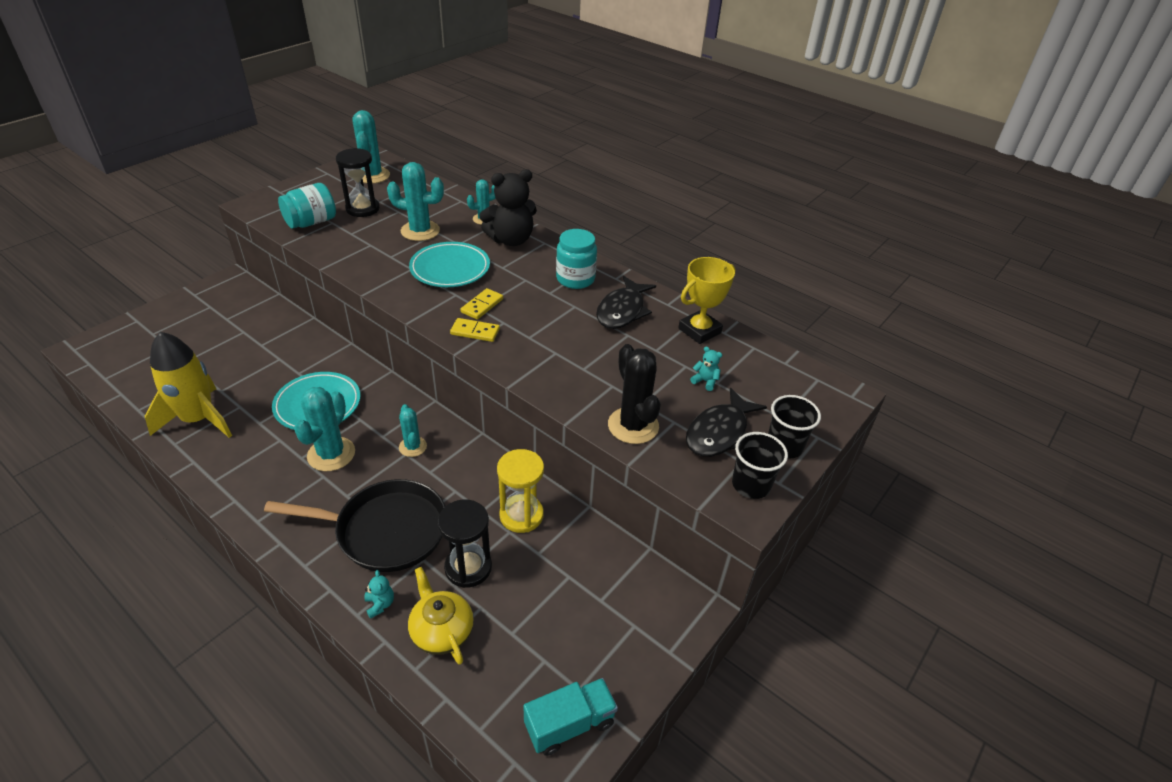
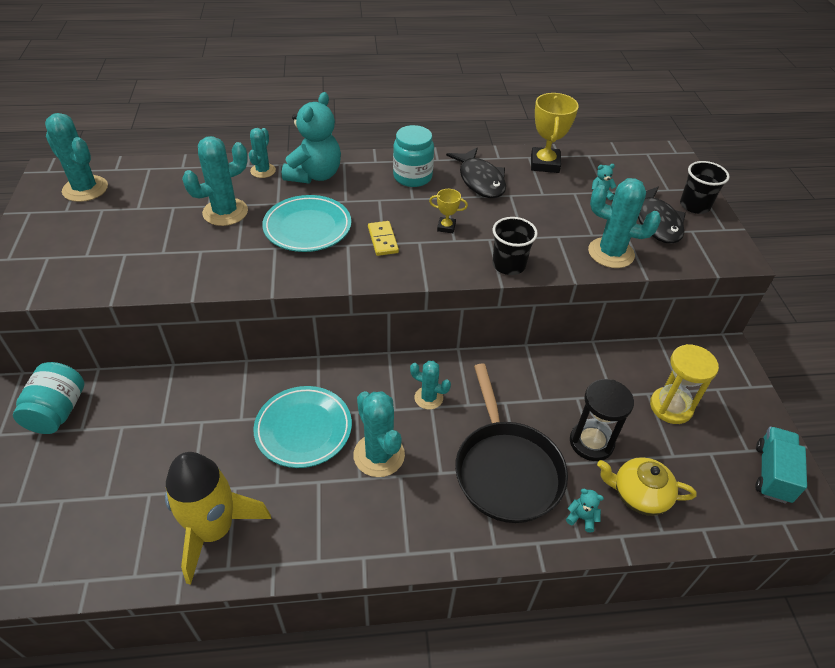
camera: 45 degrees left, 5 degrees up
(311, 222) = (102, 266): turquoise jar -> turquoise jar (58, 411)
(362, 209) = (133, 224): black hourglass -> none
(385, 531) = (506, 470): black pan -> black pan turned 120 degrees clockwise
(475, 332) = (412, 263): yellow domino -> none
(511, 240) = (315, 175): black teddy bear -> turquoise teddy bear
(521, 515) = (567, 381): yellow hourglass -> yellow hourglass (671, 407)
(539, 325) = (446, 227): none -> yellow trophy
(633, 426) = (611, 253): black cactus -> turquoise cactus
(751, 485) = (716, 241): black cup -> black cup (508, 265)

